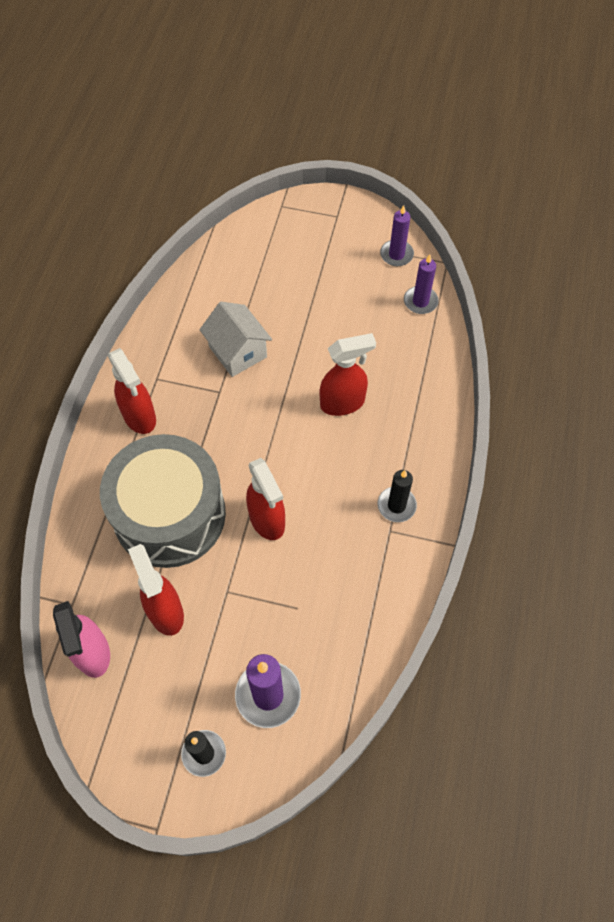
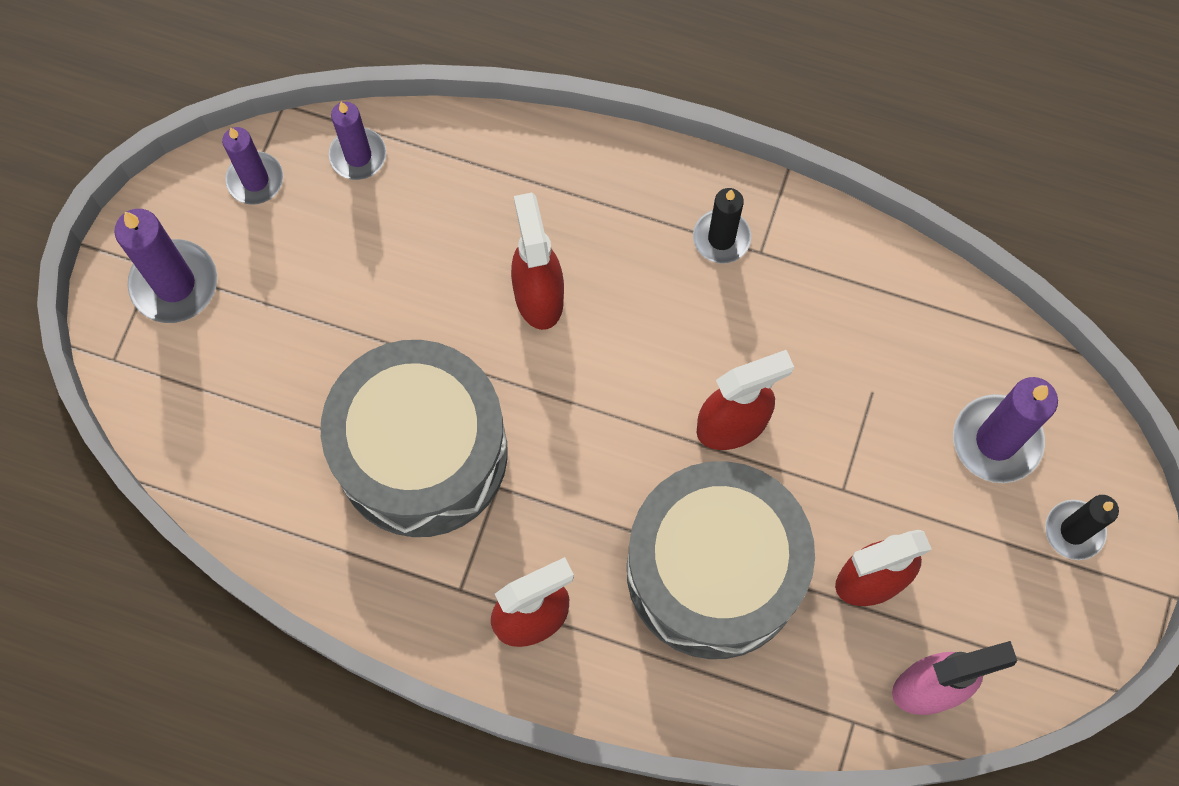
camera: 85 degrees left, 10 degrees up
(237, 352) = (422, 453): white house -> grey drum
(328, 226) = (174, 284): none -> purple candle

